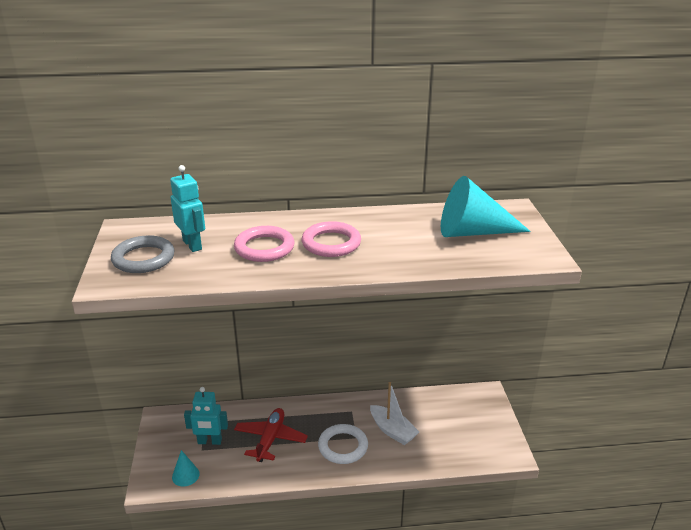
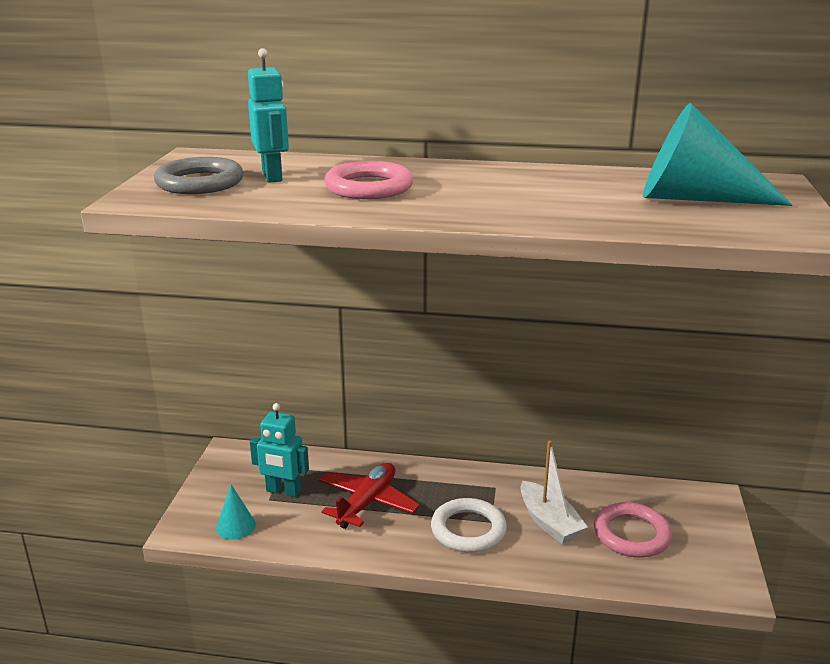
camera: 15 degrees right, 5 degrees down
(331, 243) = (467, 191): pink ring -> pink ring (631, 534)

